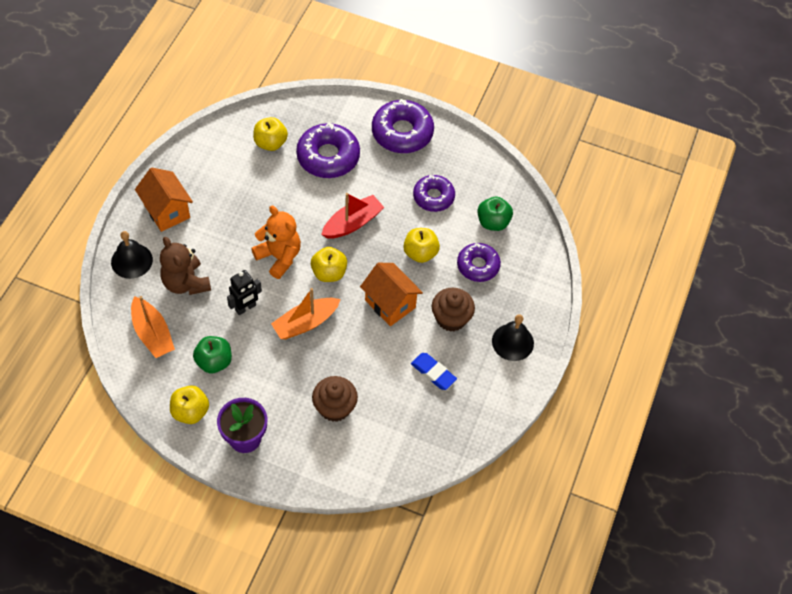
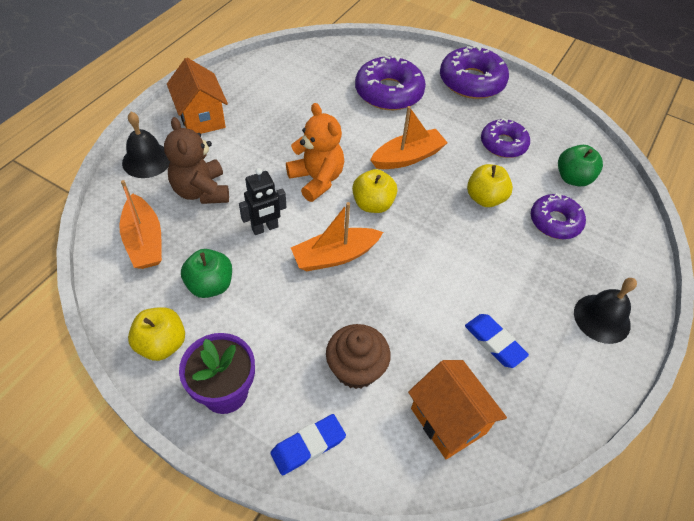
camera: 10 degrees right, 5 degrees down
(270, 143) = (329, 73): yellow apple -> none
(310, 464) = (308, 446): none -> blue eraser
(352, 223) = (408, 157): red boat -> orange boat
(390, 304) = (444, 249): orange house -> orange house (448, 420)
(451, 318) = (520, 277): brown cupcake -> none

